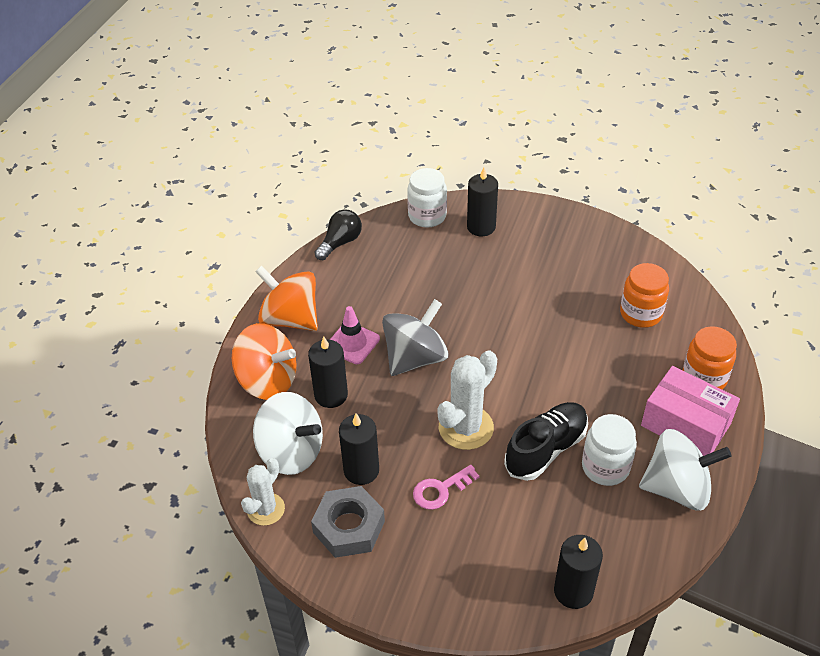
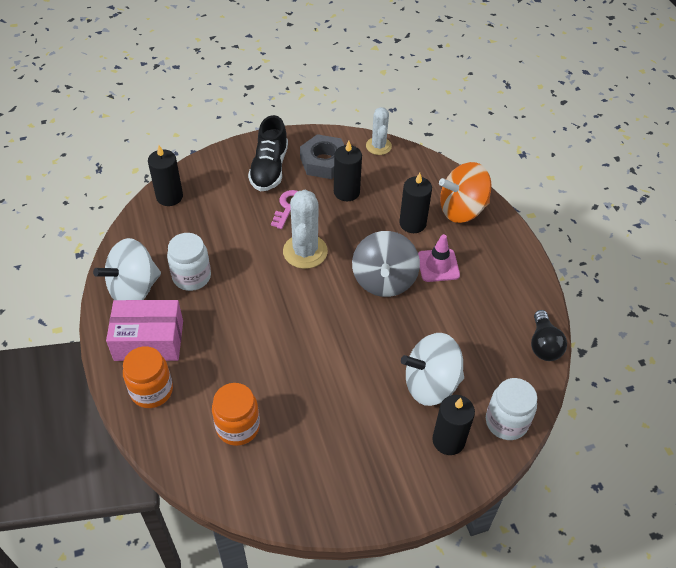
camera: 140 degrees right, 5 degrees up
(290, 319) = (500, 258): orange spinning top -> none
(291, 452) = (398, 179): white spinning top -> white spinning top (431, 384)
(546, 449) = (240, 267): black shoe -> black shoe (269, 168)

